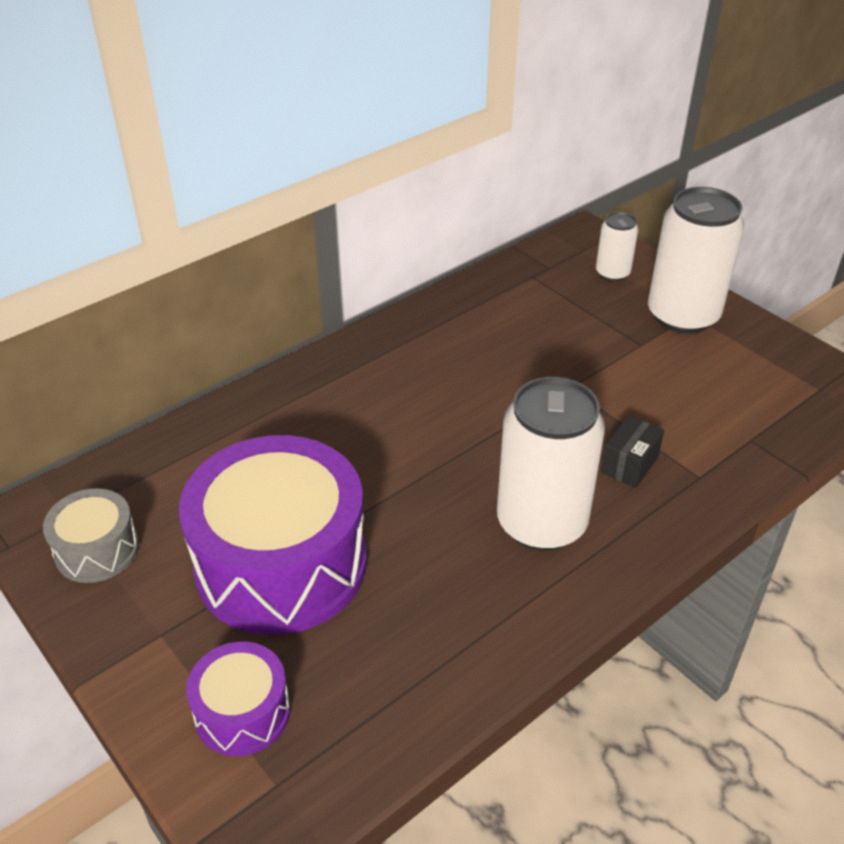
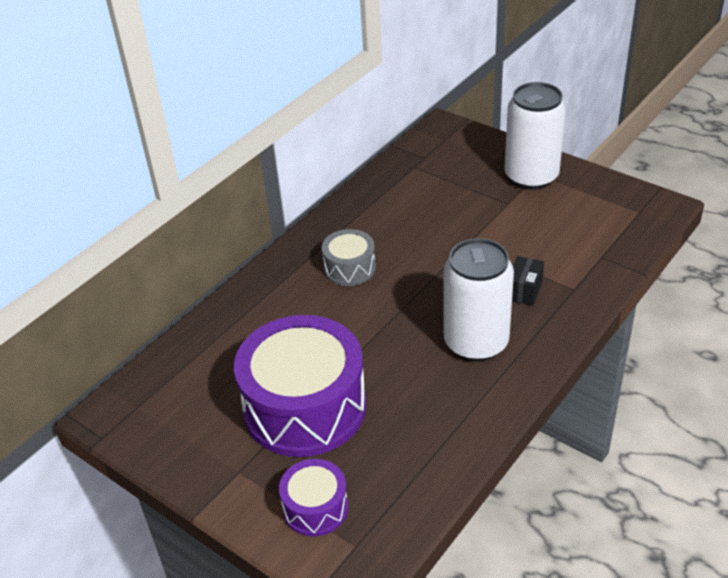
camera: 10 degrees left, 0 degrees up
(97, 550) = (168, 426): grey drum -> grey drum (349, 268)
(612, 273) = (472, 153): white can -> none

